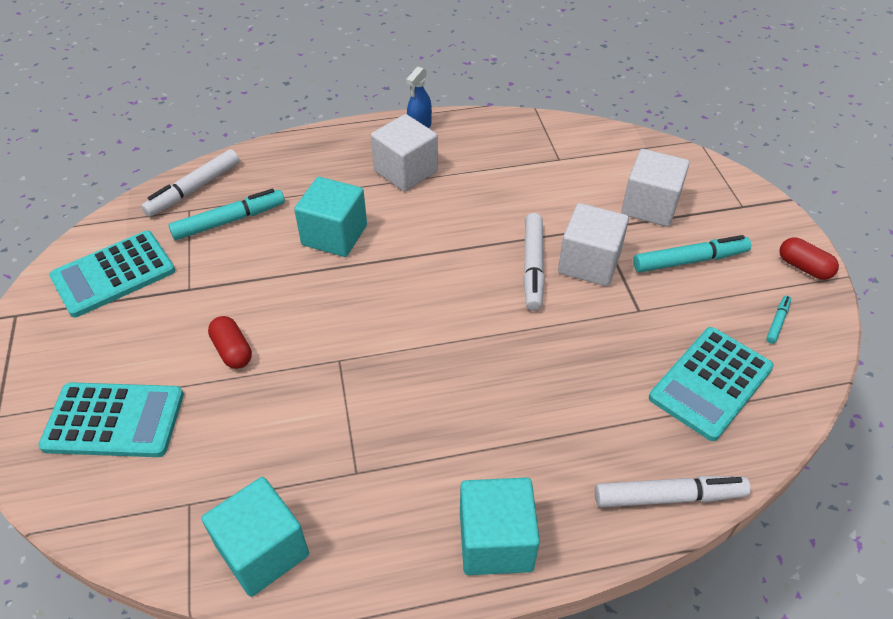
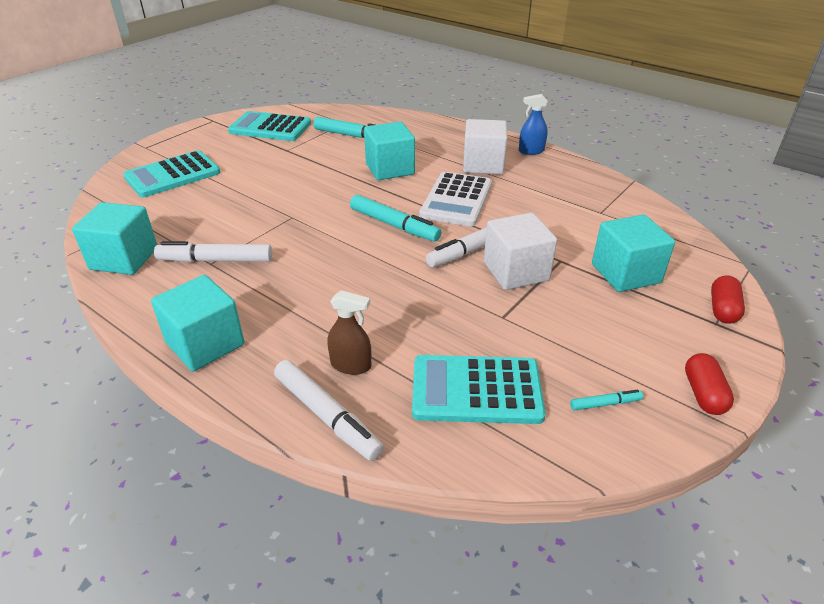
camera: 50 degrees right, 10 degrees down
(114, 420) = (172, 175): turquoise calculator -> turquoise calculator turned 90 degrees clockwise
(194, 189) = (361, 116): white marker -> white marker (216, 260)
(232, 351) = (258, 182): red capsule -> red capsule (722, 309)
(444, 227) = (456, 200): none -> white calculator
(618, 445) = (351, 365): none -> brown spray bottle
(650, 206) = (625, 273): white cube -> turquoise cube
(689, 261) = (598, 320): turquoise marker -> turquoise marker (394, 225)

